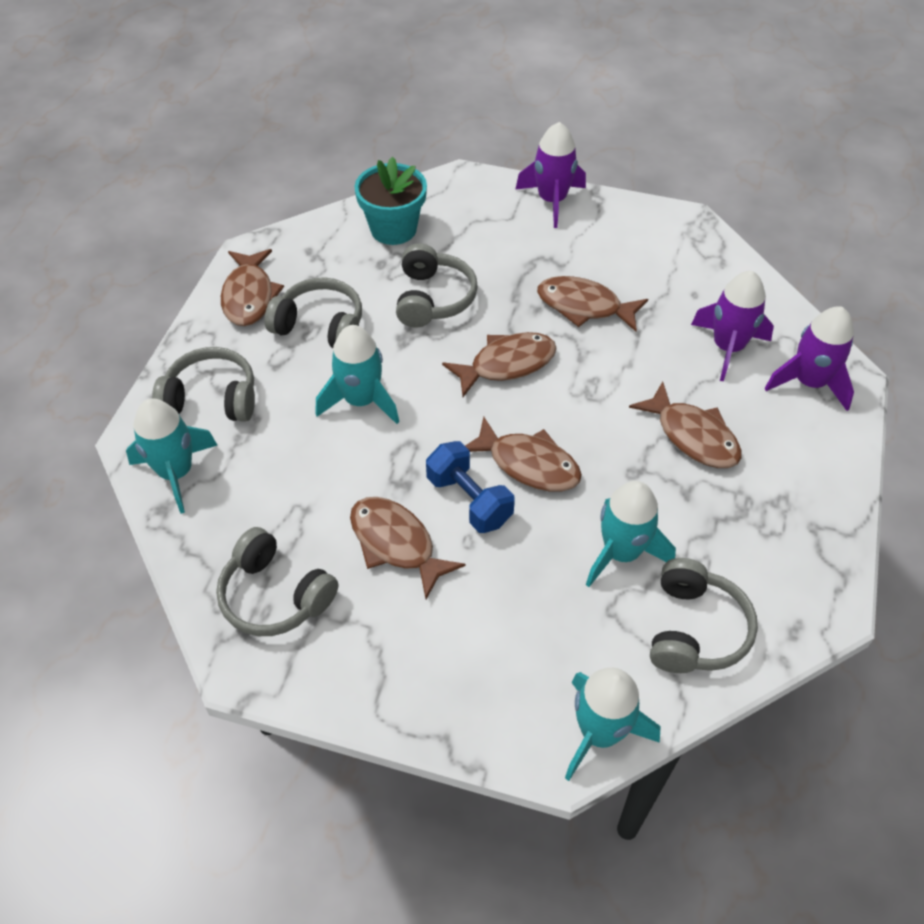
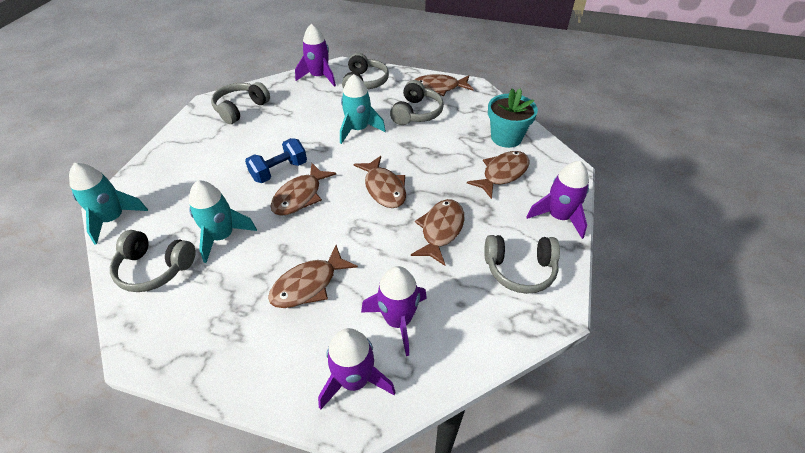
camera: 90 degrees right, 5 degrees down
(176, 473) = (319, 77): turquoise rocket -> purple rocket
(396, 544) = (258, 145): brown fish -> brown fish (502, 174)
(433, 298) = (442, 155): grey headphones -> grey headphones (519, 269)

